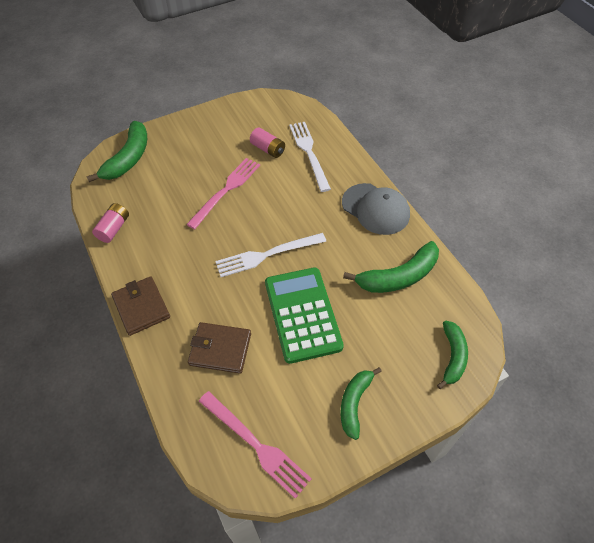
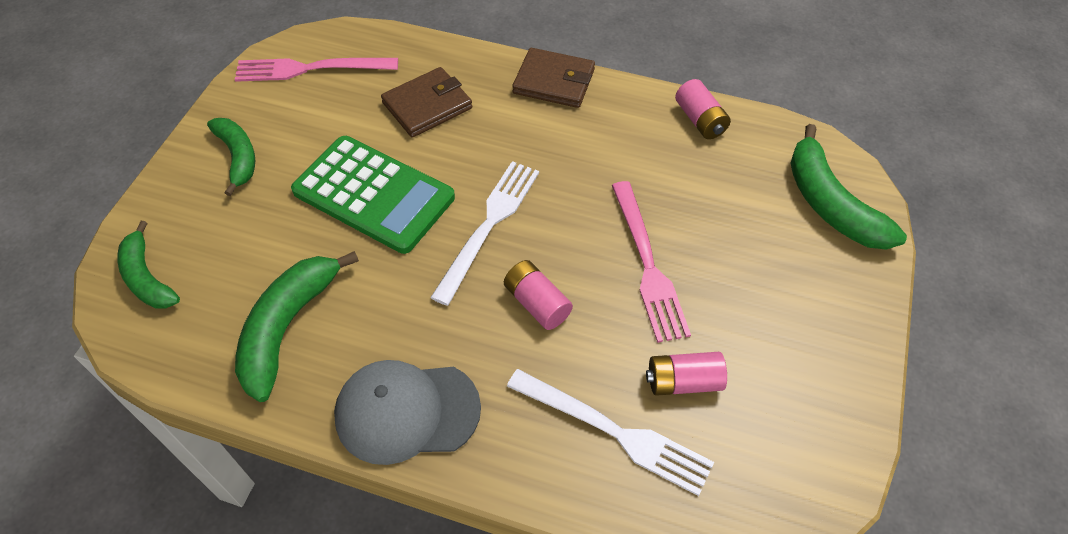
camera: 135 degrees right, 0 degrees up
(285, 209) = (537, 303): none -> pink battery

